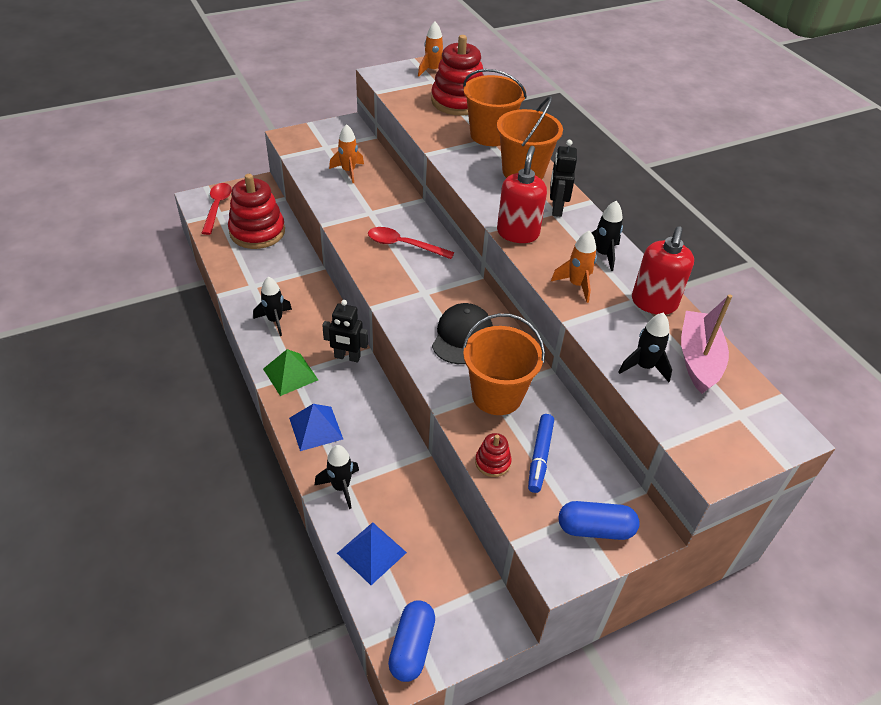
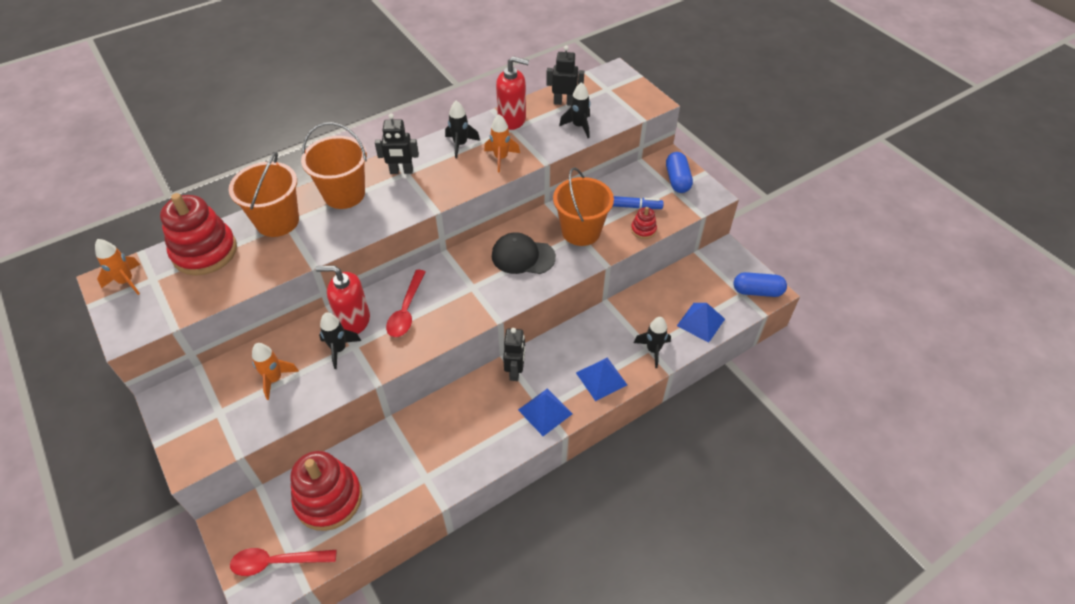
camera: 95 degrees left, 5 degrees up
(275, 320) = (476, 442): black rocket -> black rocket (339, 349)
(290, 374) = (545, 411): green pyramid -> blue pyramid
(518, 233) = (440, 193): red soap dispenser -> red soap dispenser (353, 320)
(698, 359) = (564, 102): pink boat -> black robot

